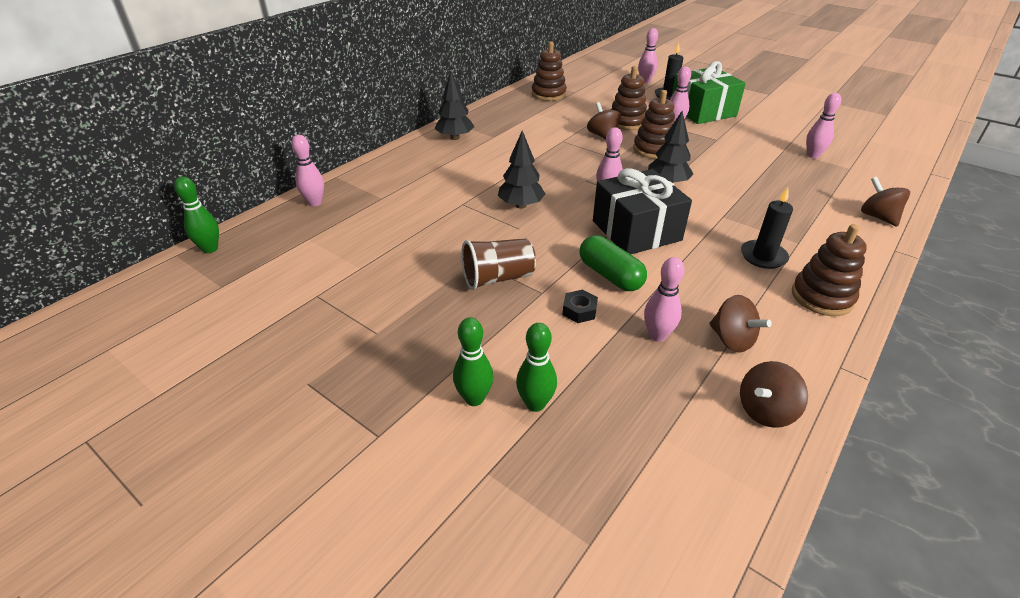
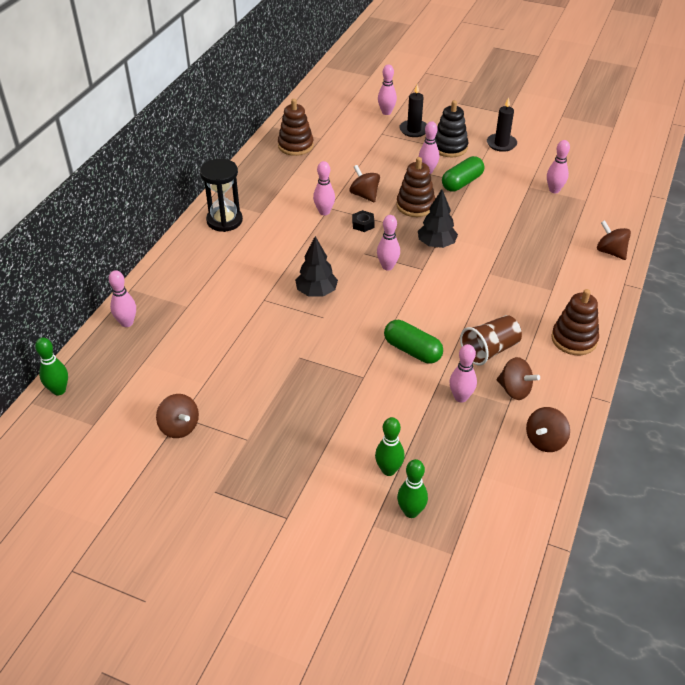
camera: 15 degrees left, 5 degrees up
(308, 306) = (179, 427): none -> brown spinning top
(455, 138) = (224, 220): black tree -> black hourglass
(474, 398) = (344, 475): green bowling pin -> green bowling pin (411, 511)
(498, 278) = (323, 370): brown cup -> brown cup (489, 350)
(556, 143) = (324, 212): none -> pink bowling pin
(579, 310) = (397, 387): black nut -> black nut (363, 224)
(627, 122) = (382, 173): brown stacking toy -> none
(636, 230) = (422, 301): black gift -> none
(702, 111) = (449, 147): green gift -> black stacking toy
(709, 138) = (462, 183): none -> green capsule
(763, 256) = (526, 309): black candle -> black candle (501, 144)

